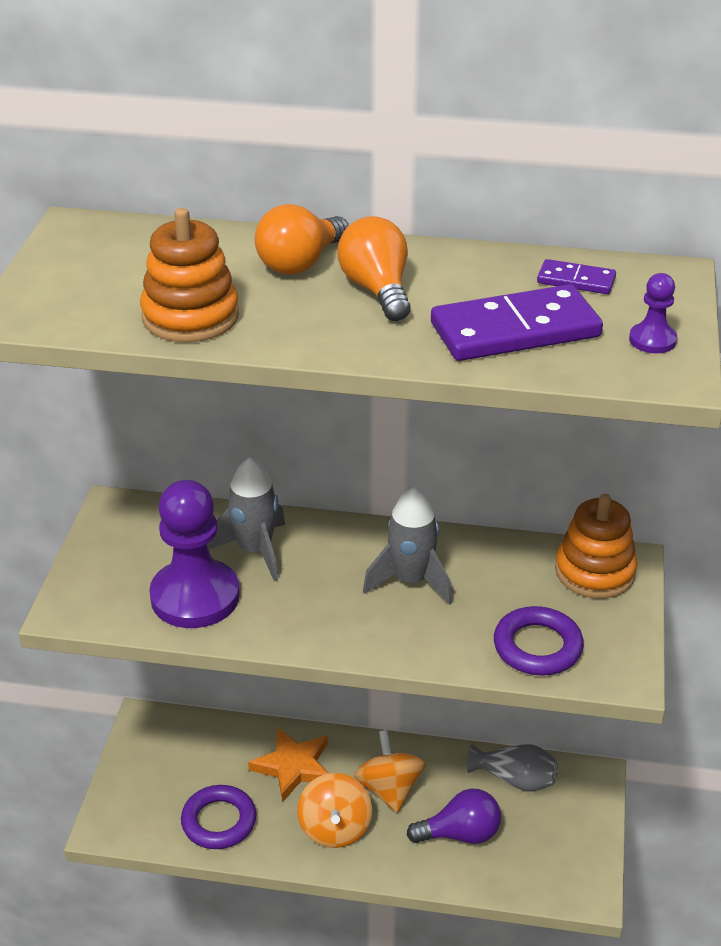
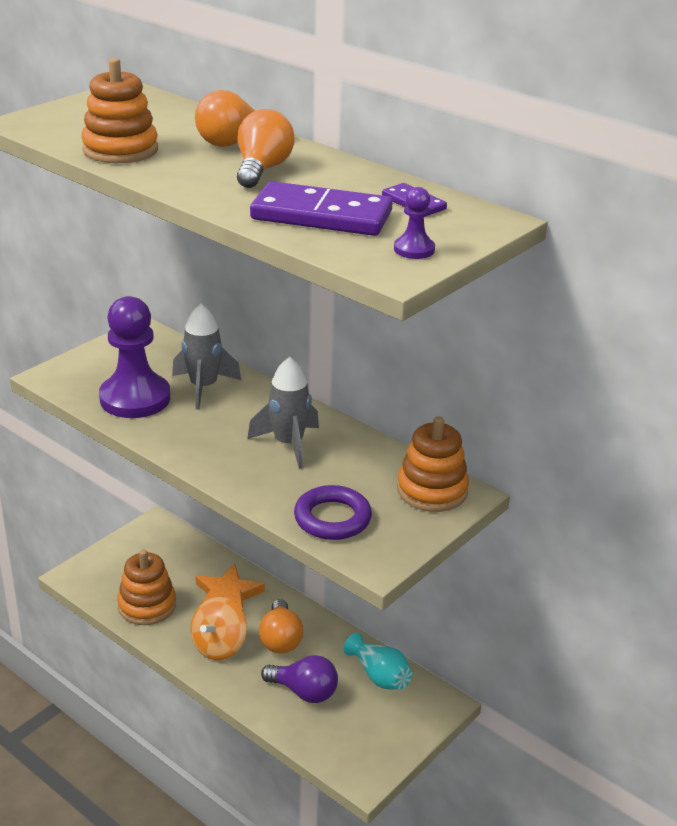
camera: 30 degrees right, 5 degrees down
(219, 821) = (147, 605): purple ring -> orange stacking toy
(389, 789) = (280, 639): orange spinning top -> orange light bulb
(515, 779) = (379, 676): grey vase -> turquoise vase

